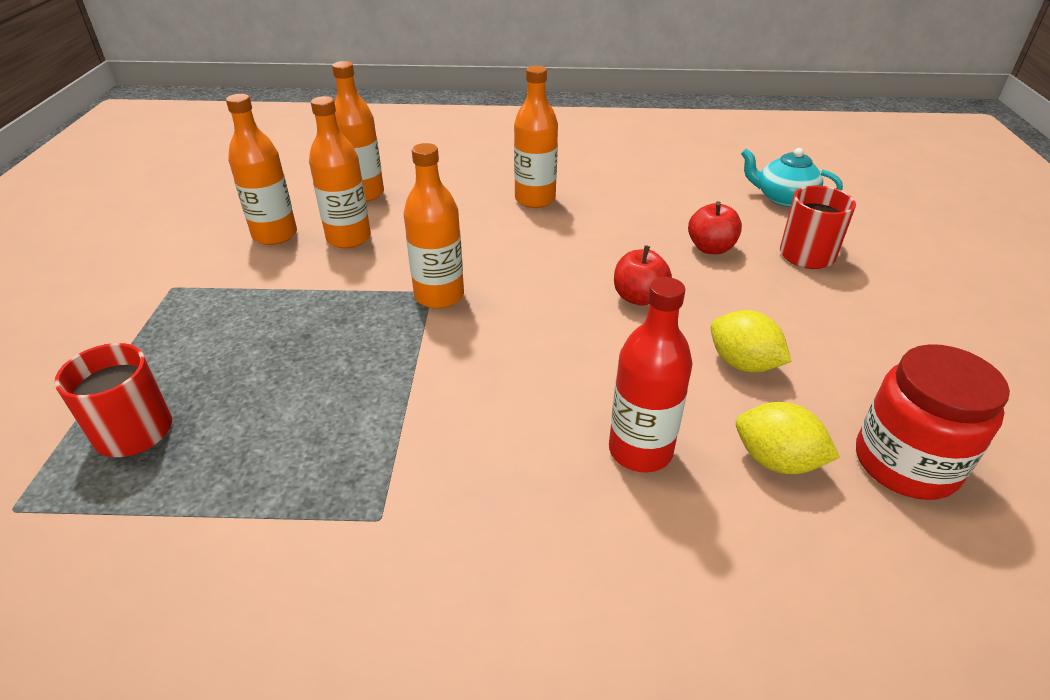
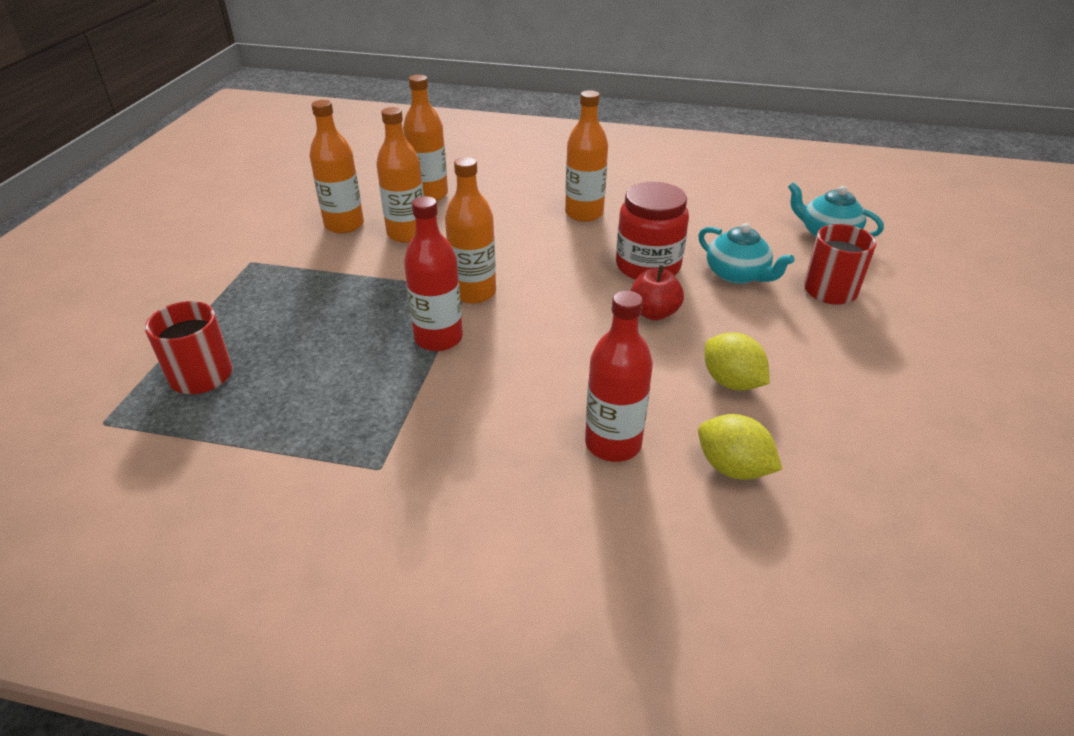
camera: 10 degrees right, 0 degrees up
(412, 352) = (438, 338): none -> red bottle
(710, 248) = (737, 275): red apple -> turquoise teapot
(905, 463) = (853, 486): red jar -> red jar (648, 266)

